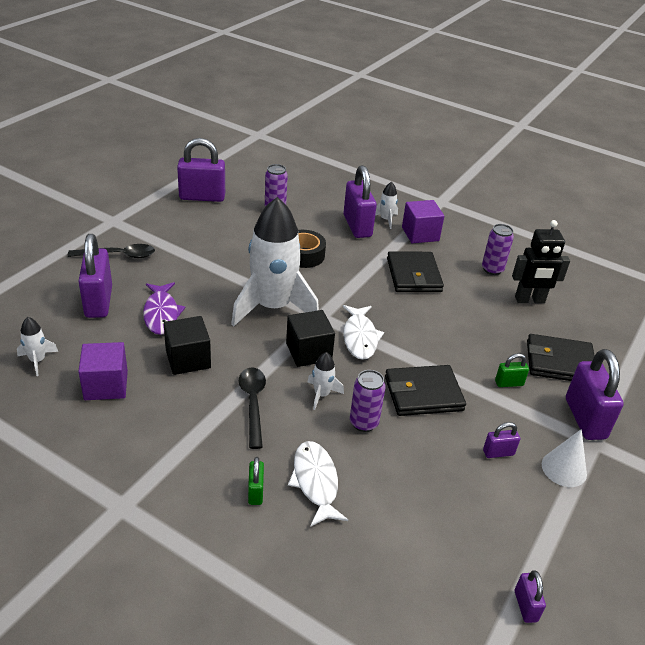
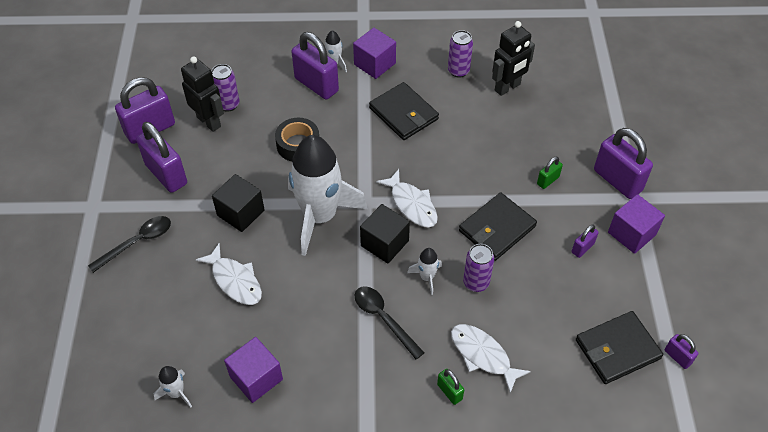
camera: 30 degrees left, 15 degrees up
(98, 302) = (169, 302): purple padlock -> purple padlock (166, 174)
(161, 314) = (235, 280): purple fish -> white fish
(188, 359) = (298, 311): black cube -> black cube (240, 213)
(249, 211) = (209, 121): none -> black robot
(560, 362) = (568, 138): black wallet -> black wallet (617, 349)
(564, 469) = (631, 233): white cone -> purple cube

